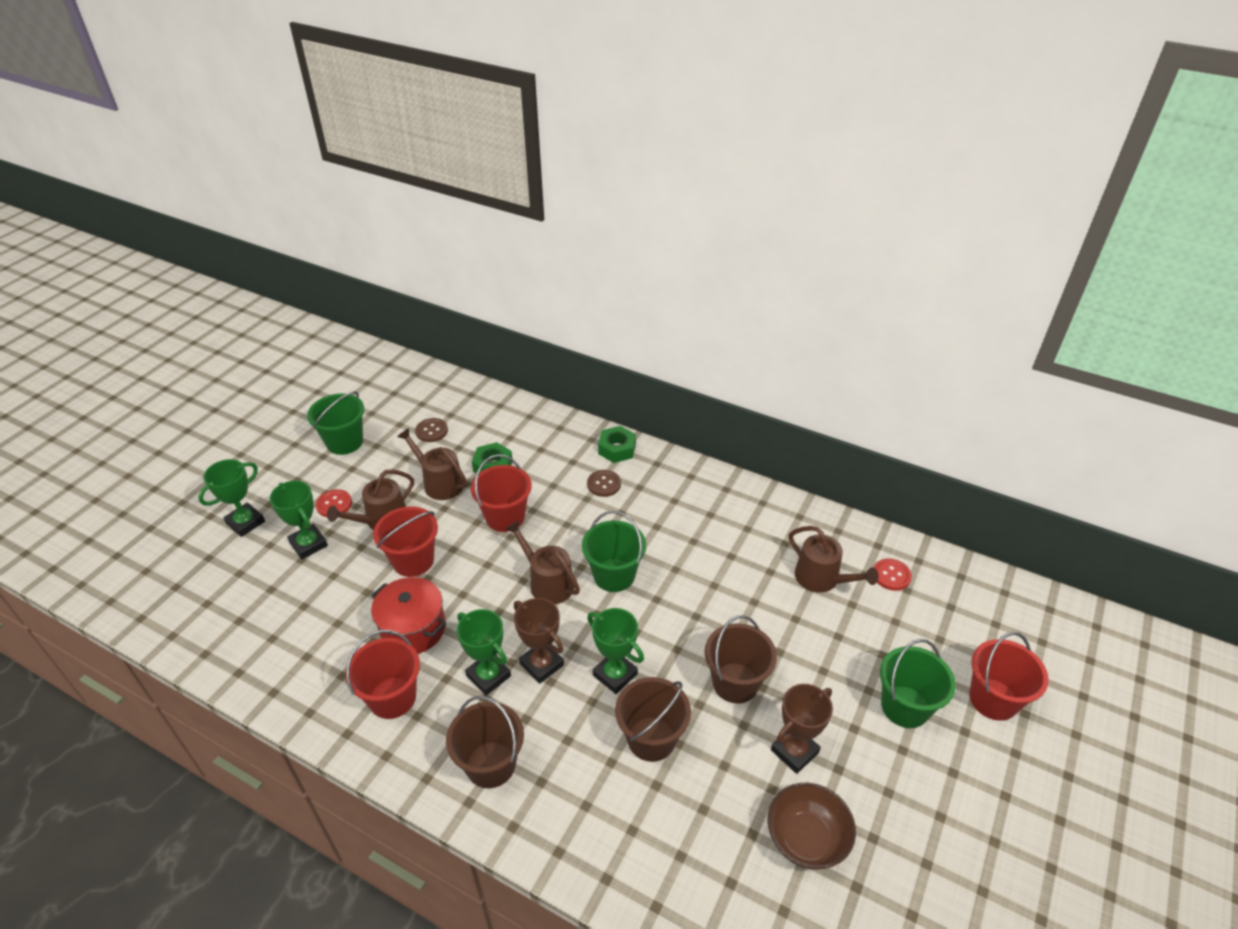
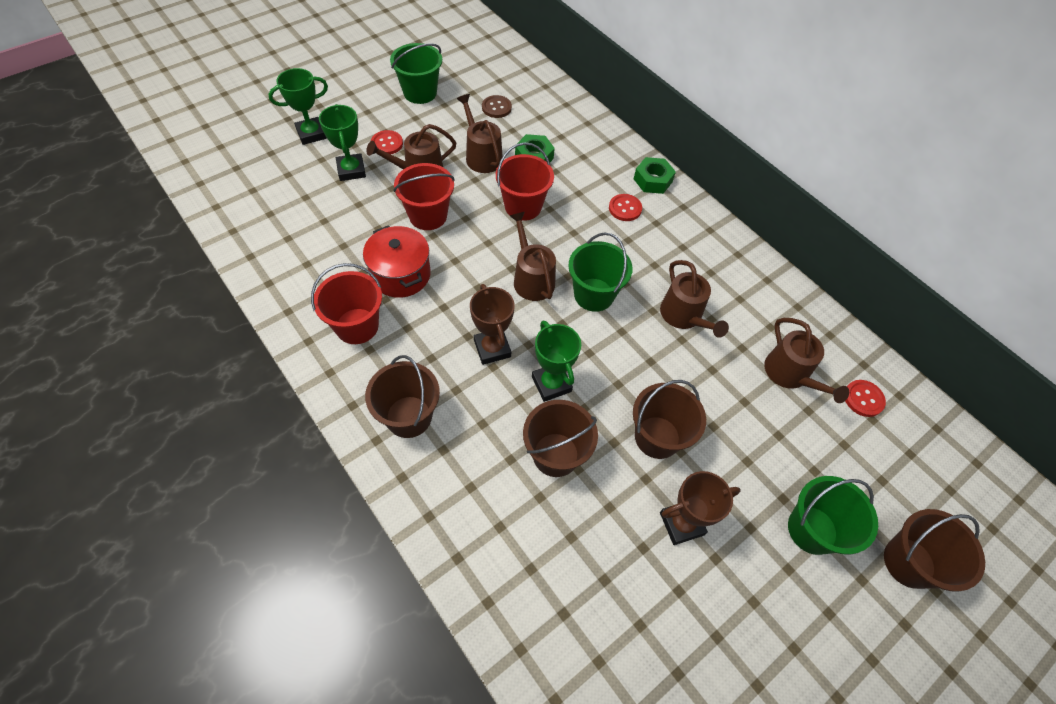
camera: 20 degrees right, 15 degrees up
(488, 676) = (443, 340): green trophy -> none
(604, 484) = (625, 208): brown button -> red button
(705, 563) = (684, 316): none -> brown watering can
(806, 839) = (652, 608): brown bowl -> none
(993, 699) = (908, 562): red bucket -> brown bucket

